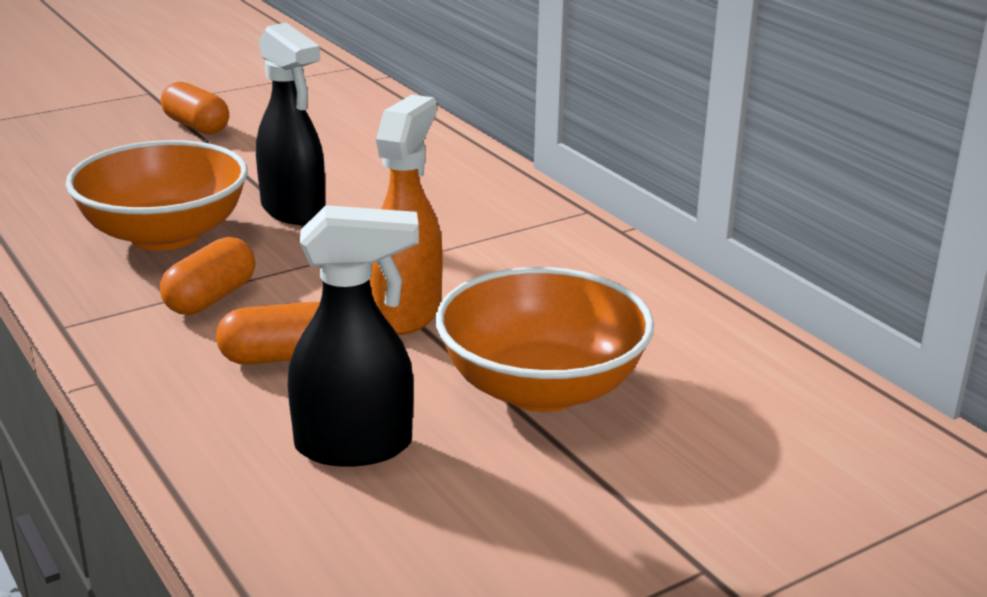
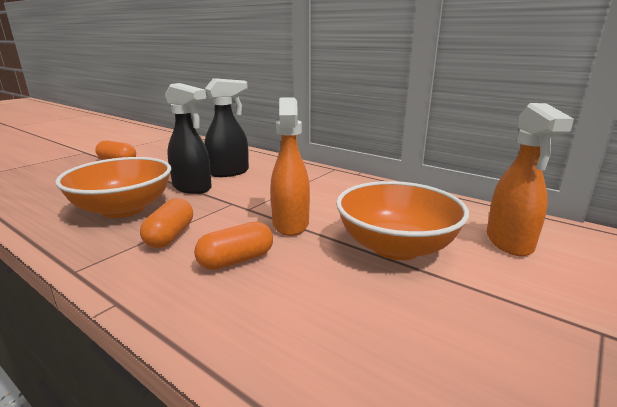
camera: 20 degrees left, 5 degrees down
(355, 446) = (325, 306): black spray bottle -> black spray bottle (229, 172)
(747, 423) = (509, 243): none -> orange spray bottle

